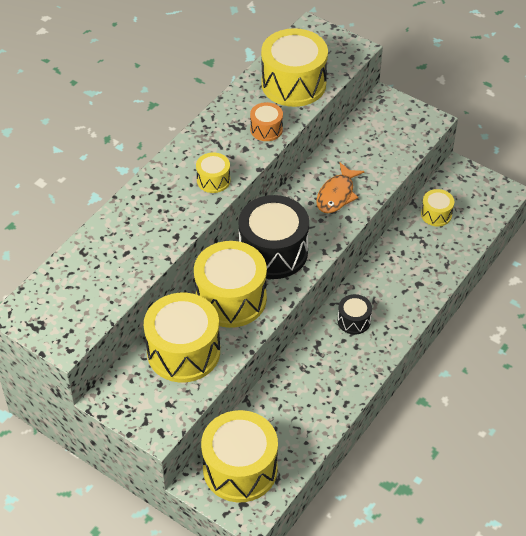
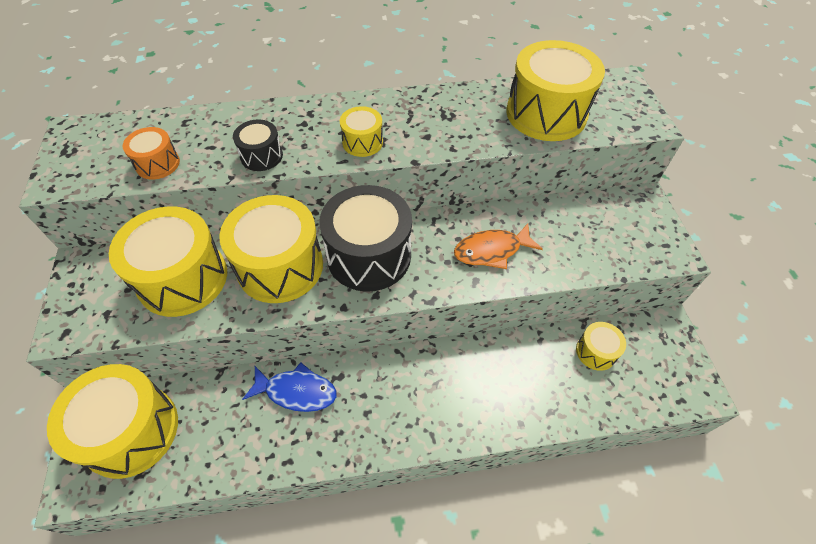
camera: 45 degrees right, 5 degrees up
(266, 129) = (468, 134): orange drum -> orange drum (157, 164)
(304, 370) = (296, 391): none -> blue fish
(354, 321) = (395, 385): black drum -> black drum (261, 156)

